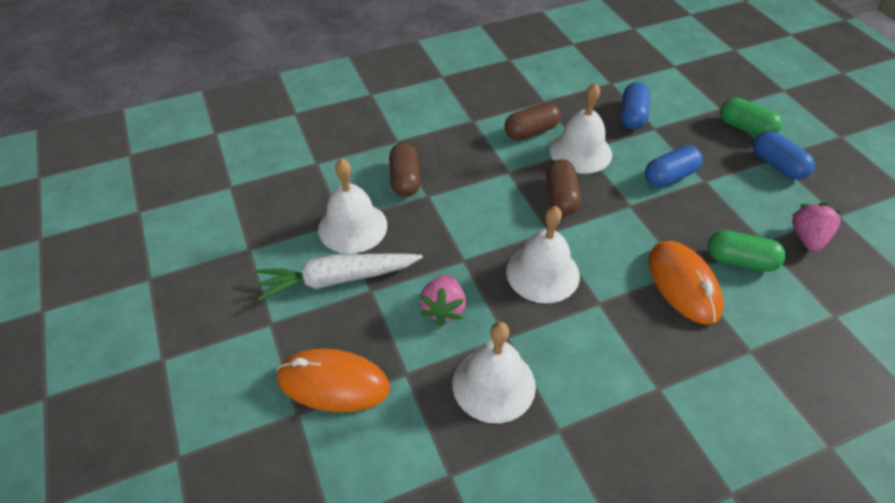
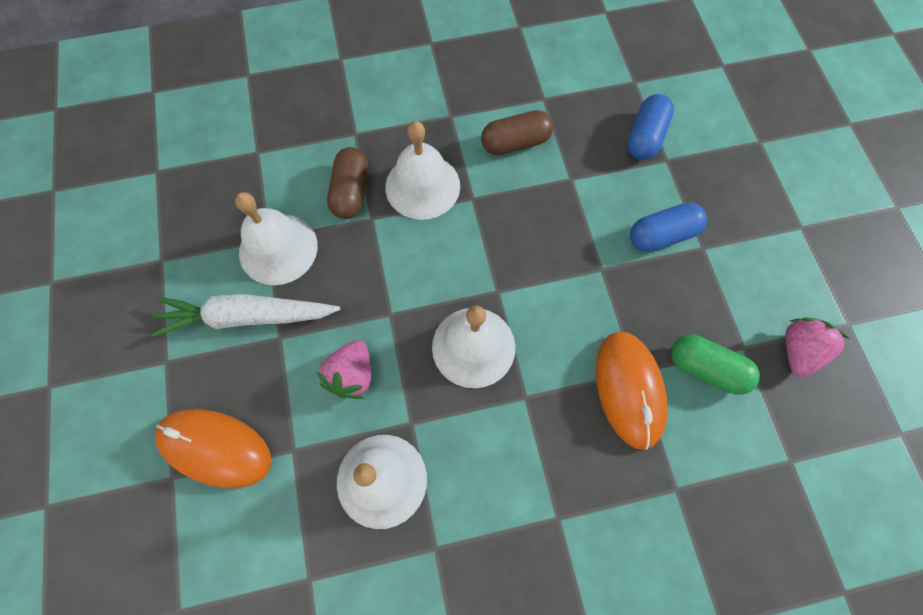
camera: 10 degrees right, 20 degrees up
(561, 197) = (524, 245): brown capsule -> none
(580, 152) = (566, 182): white bell -> white bell (422, 186)
(745, 128) = (780, 176): green capsule -> none
(777, 165) = (800, 239): blue capsule -> none

